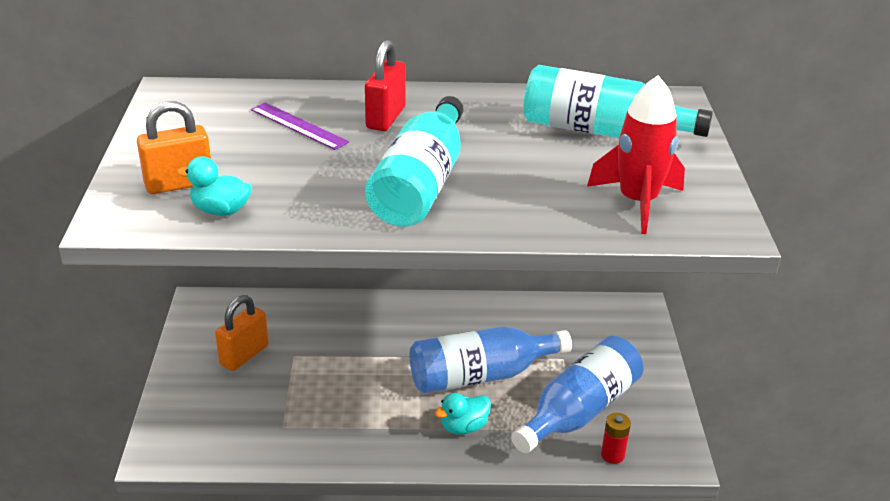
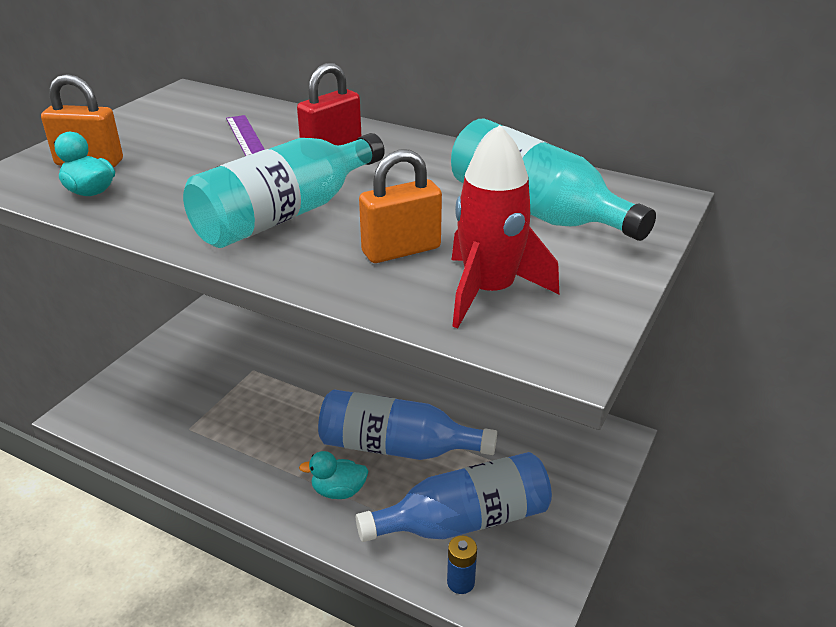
camera: 30 degrees right, 0 degrees up
(244, 355) = (215, 356): orange padlock -> orange padlock (401, 250)
(612, 455) = (460, 582): red battery -> blue battery

